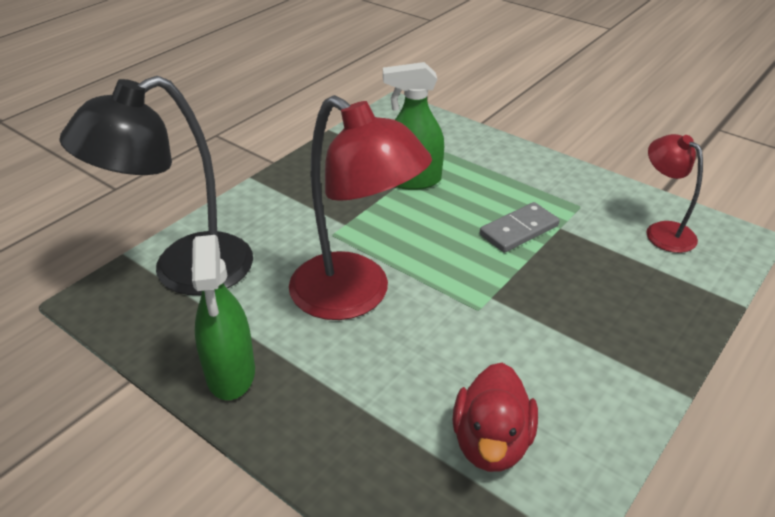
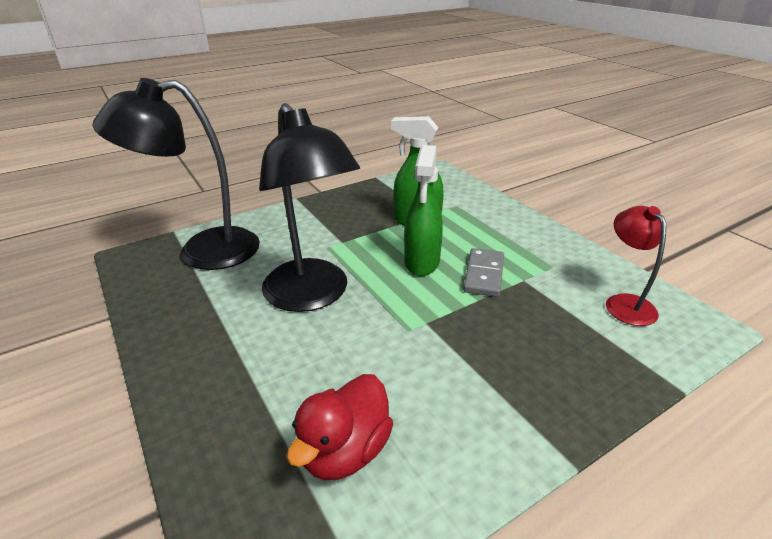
camera: 20 degrees right, 5 degrees down
(231, 374) = (177, 331): green spray bottle -> green spray bottle (422, 262)
(355, 296) = (312, 296): red lamp -> black lamp
(519, 230) = (484, 274): grey domino -> grey domino turned 60 degrees counterclockwise

